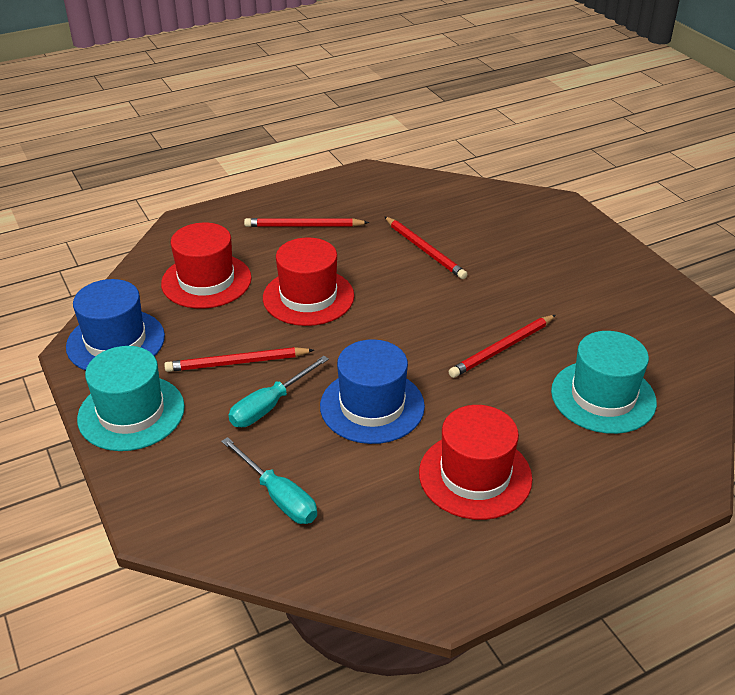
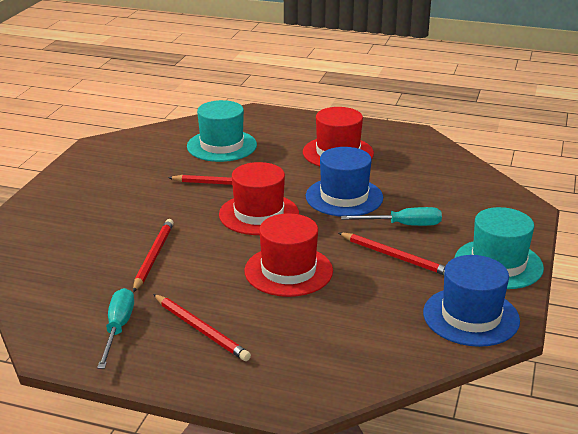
camera: 135 degrees left, 10 degrees down
(206, 281) = (347, 326): red hat -> red hat (259, 214)
(278, 496) = (448, 189): turquoise screwdriver -> turquoise screwdriver (118, 328)

